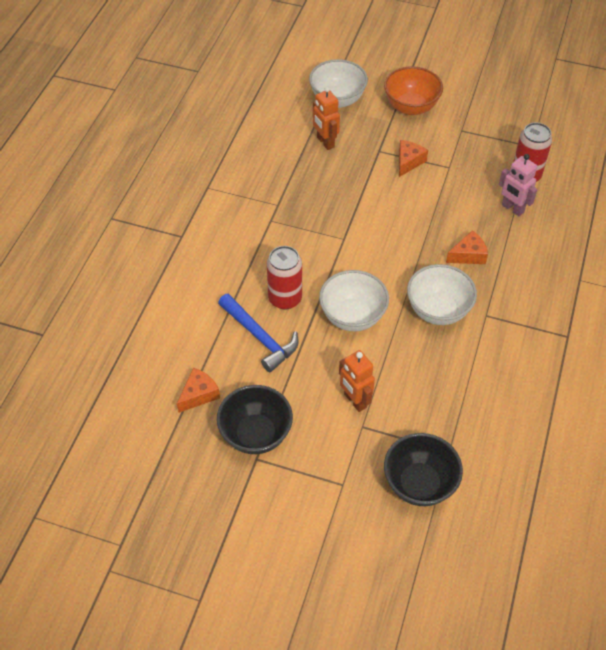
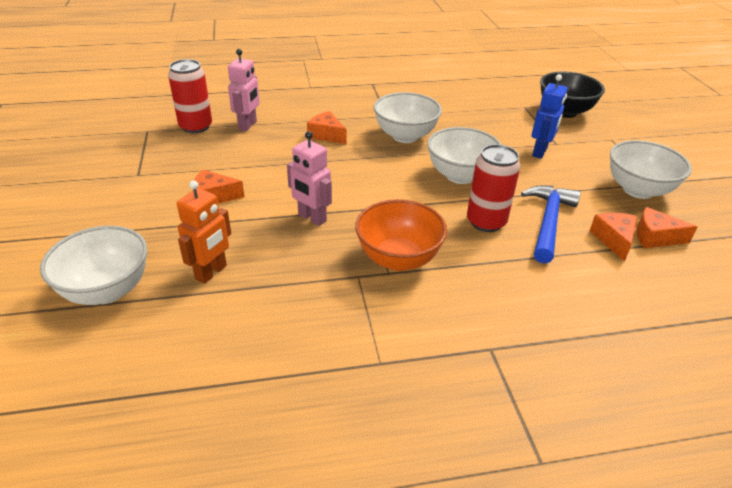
camera: 120 degrees left, 15 degrees down
(215, 364) = (613, 240): none -> orange cheese
(256, 434) = (638, 190): black bowl -> white bowl
(351, 204) = (312, 218): none -> pink robot
(355, 401) = (540, 152): orange robot -> blue robot
(411, 107) = (104, 219): orange bowl -> orange bowl (398, 259)

